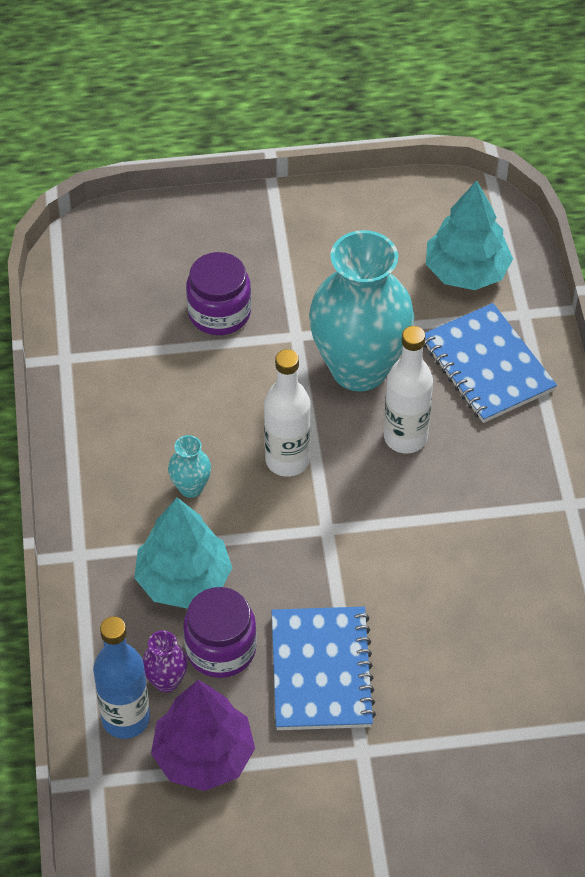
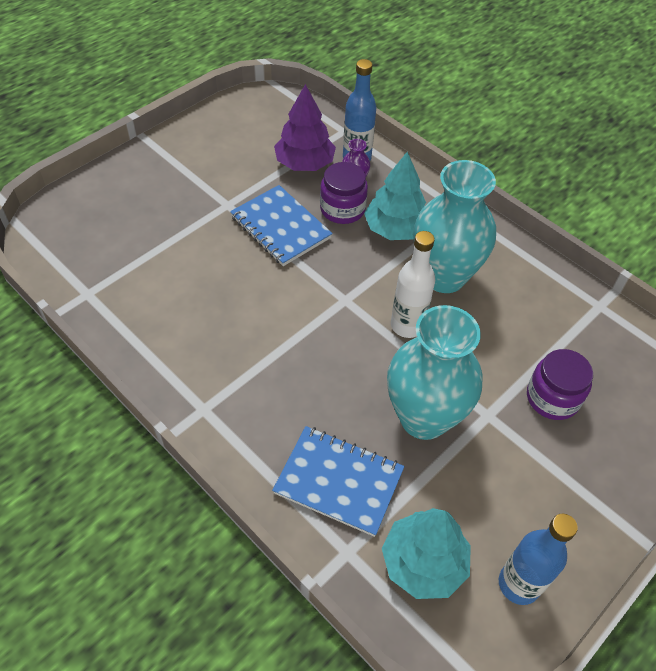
camera: 140 degrees right, 0 degrees up
(191, 488) = (444, 276): turquoise vase -> turquoise vase, size x2.49
(403, 217) = (518, 584): none -> blue bottle
(405, 437) = (349, 387): white bottle -> none

